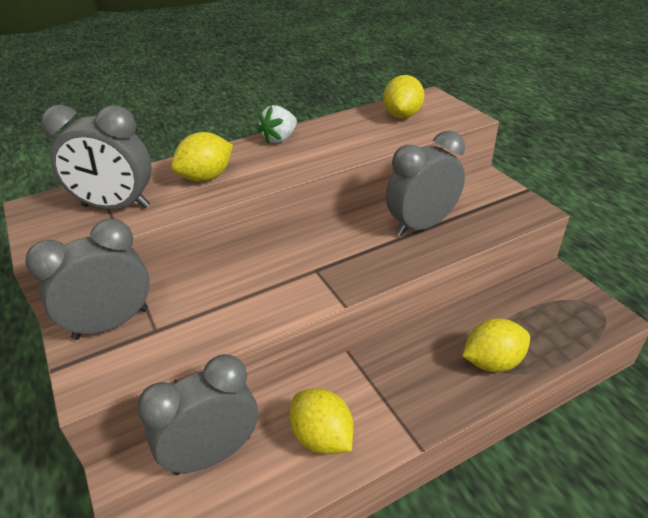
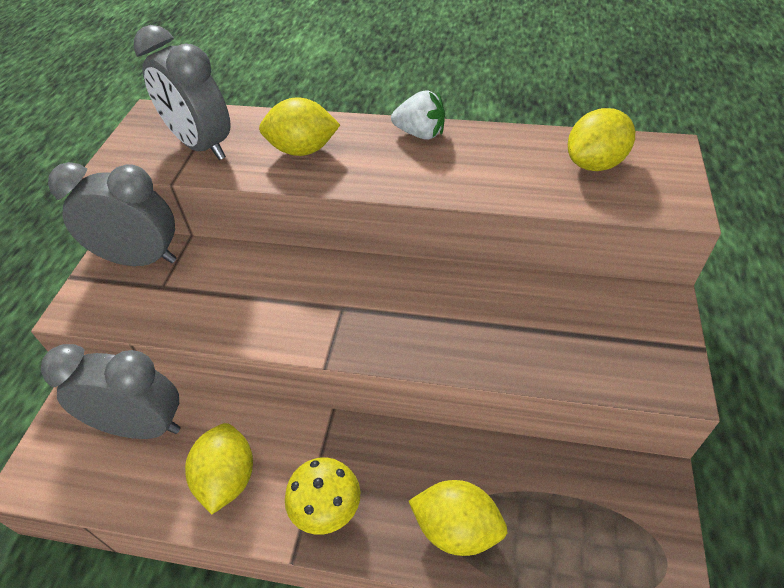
camera: 40 degrees right, 10 degrees up
(279, 139) = (420, 134): white strawberry -> white strawberry turned 150 degrees counterclockwise
(408, 405) = (326, 508): none -> yellow mushroom
(421, 225) = (505, 320): grey clock -> none

